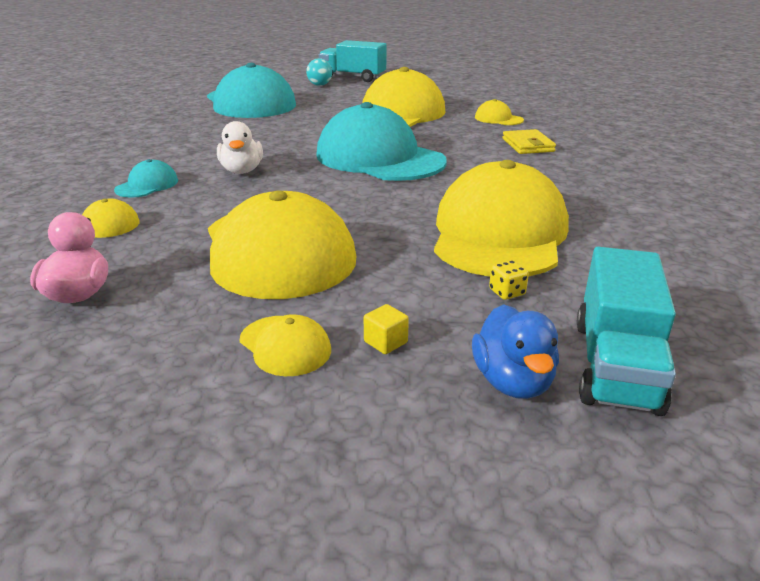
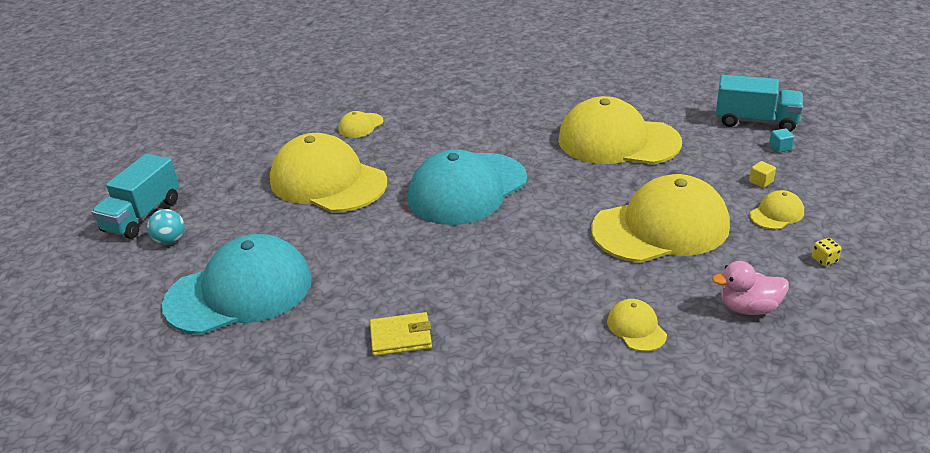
camera: 85 degrees left, 5 degrees up
(147, 185) = (537, 321): turquoise cap -> none
(242, 171) = (498, 265): white duck -> none
(507, 292) = (696, 143): yellow dice -> yellow dice (824, 260)
(512, 381) = (780, 148): blue duck -> turquoise cube
(527, 145) = (440, 117): yellow wallet -> yellow wallet (401, 337)

